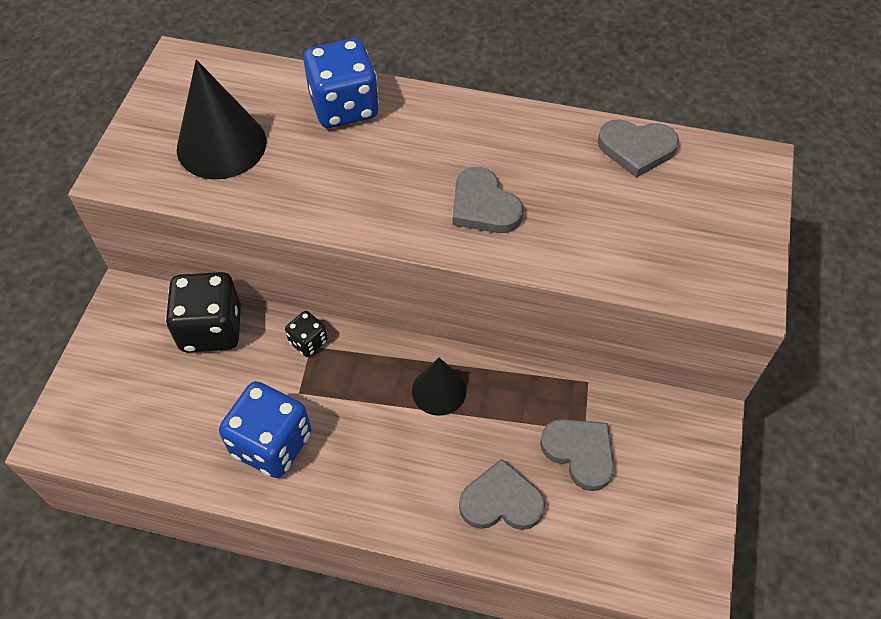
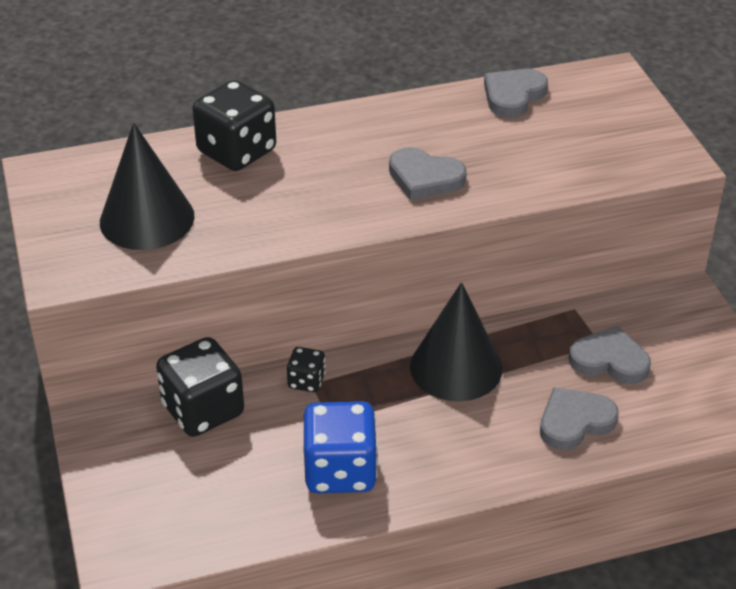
camera: 30 degrees left, 15 degrees down
(344, 107) = (237, 151): blue dice -> black dice
(439, 390) = (456, 367): black cone -> black cone, size x1.64
(636, 149) = (513, 95): grey heart -> grey heart turned 150 degrees clockwise

